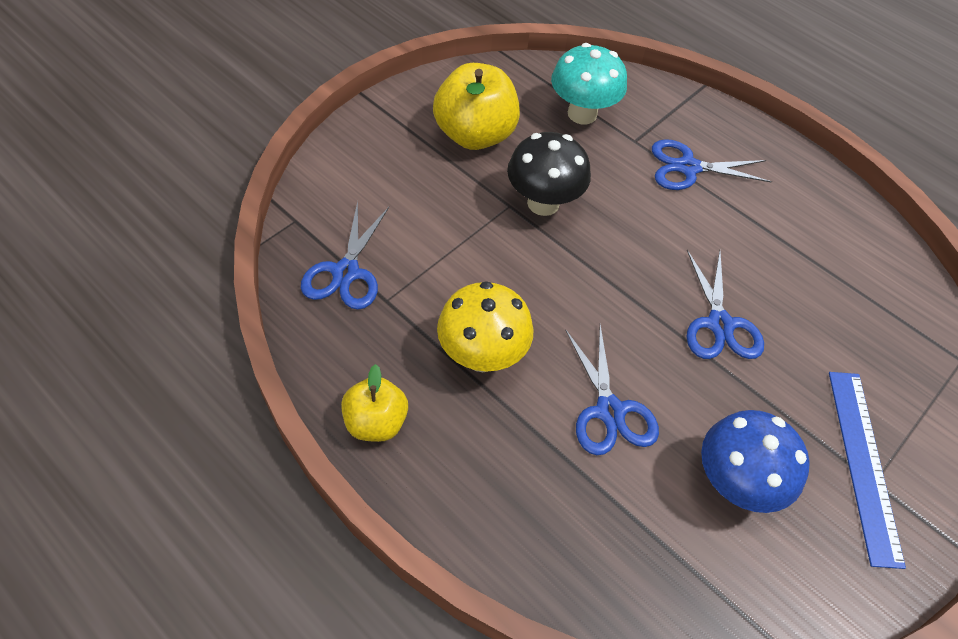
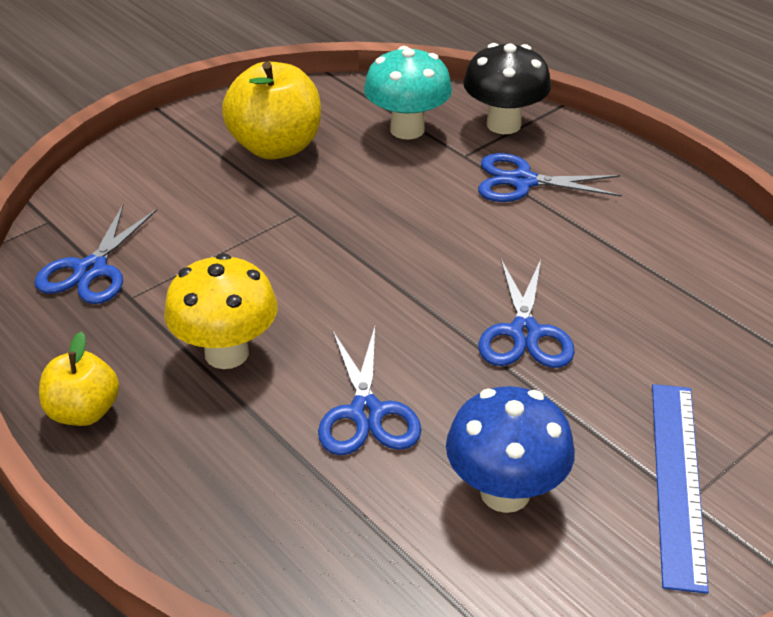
camera: 10 degrees right, 15 degrees down
(543, 203) = (339, 211): black mushroom -> black mushroom (503, 124)

